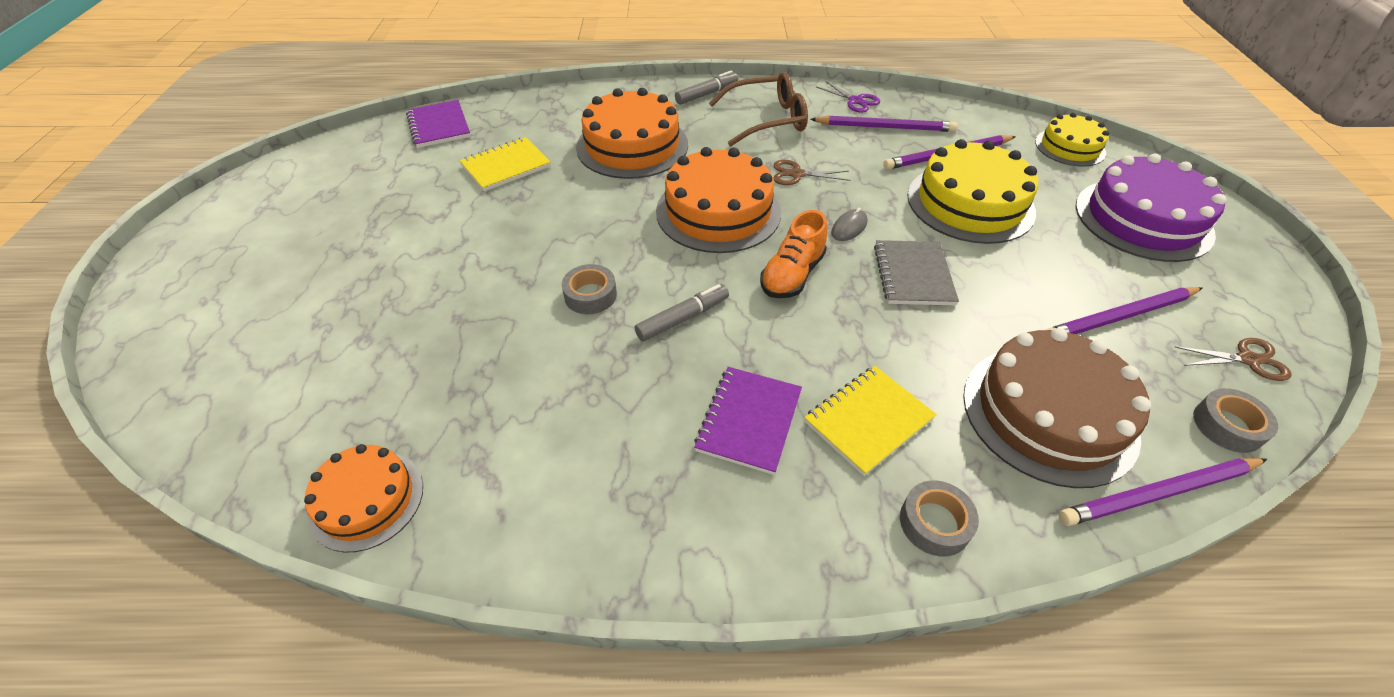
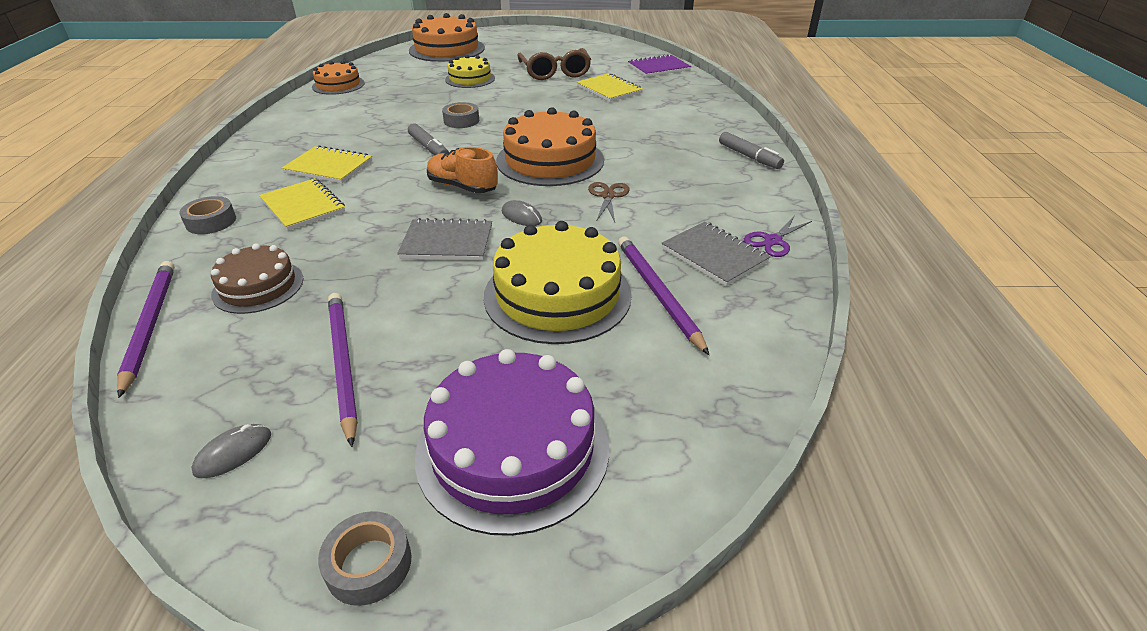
camera: 90 degrees right, 10 degrees down
(632, 146) = (645, 127): orange cake -> orange cake (447, 49)
(748, 421) = (329, 167): purple notebook -> yellow notebook
(766, 120) = (708, 185): brown glasses -> brown glasses (555, 72)
(885, 127) = (714, 255): purple pencil -> grey notebook
(1049, 413) = (258, 286): brown cake -> brown cake, size x0.59
(1070, 147) = (703, 420): yellow cake -> yellow cake (470, 79)
(1227, 426) = (172, 396): grey tape -> grey tape (369, 564)
(1247, 359) = (233, 453): brown scissors -> grey mouse

